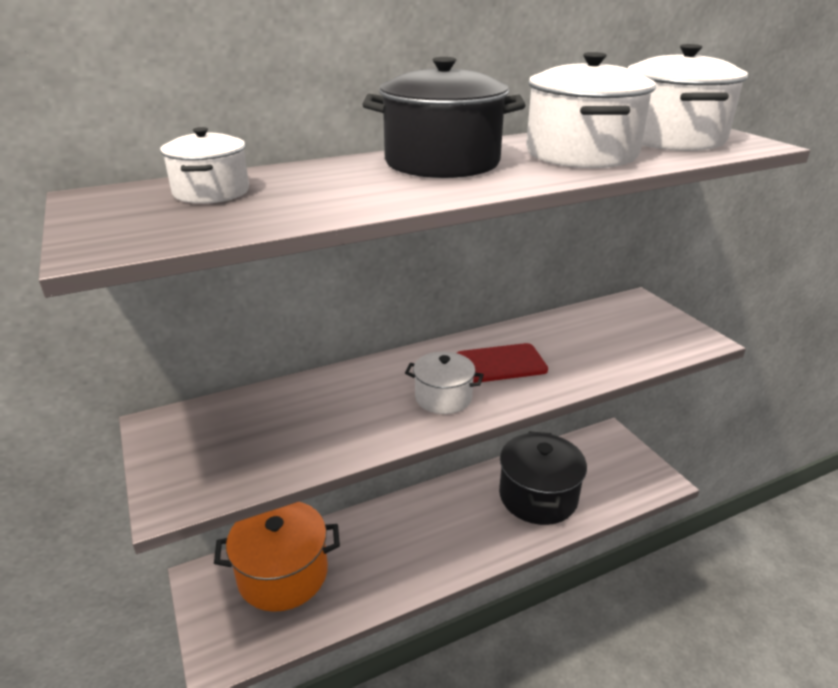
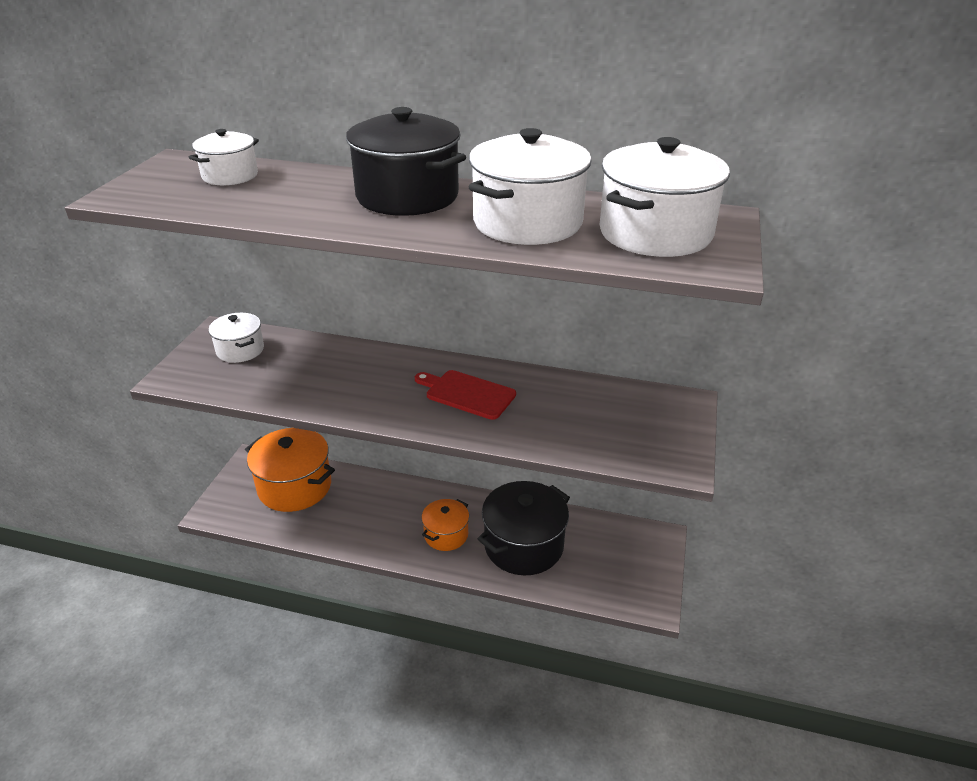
camera: 40 degrees right, 5 degrees up
(443, 397) = (392, 398): white pot -> white pot (240, 350)
(473, 526) = (446, 535): none -> orange pot

